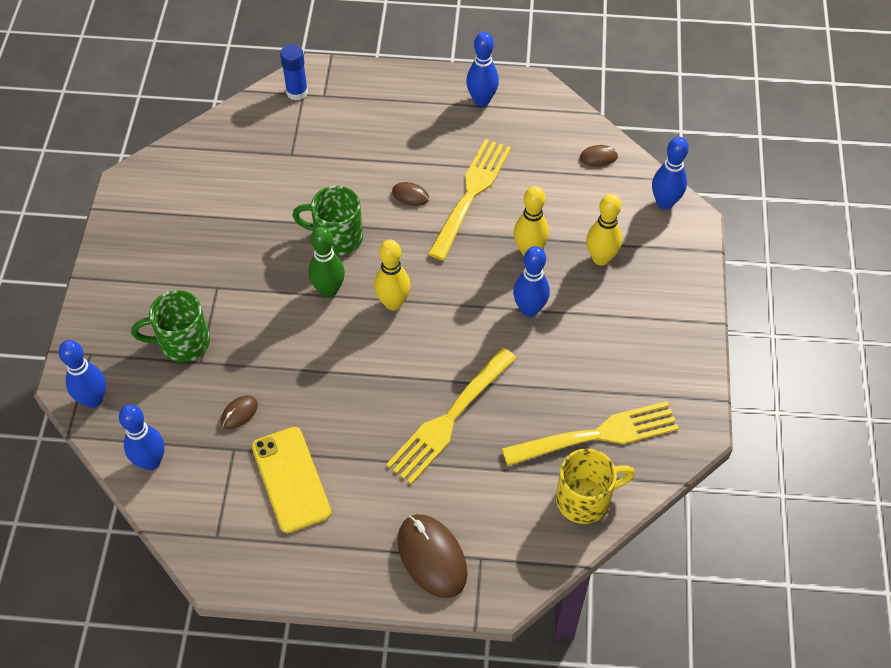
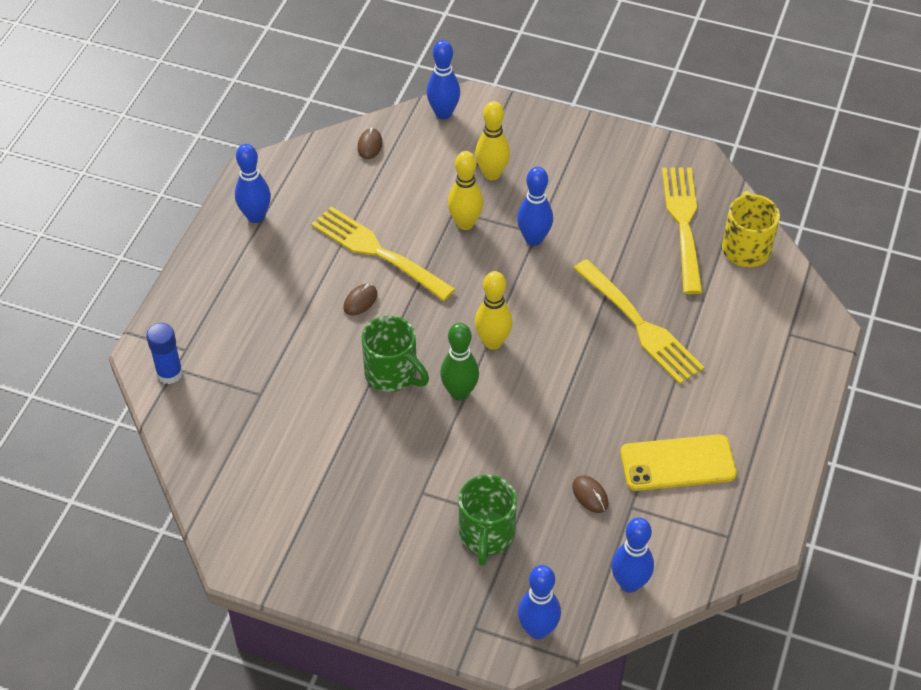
camera: 75 degrees left, 5 degrees down
(336, 237) = (392, 374): green mug -> green mug turned 75 degrees counterclockwise
(432, 557) = (782, 368): brown mouse -> none

